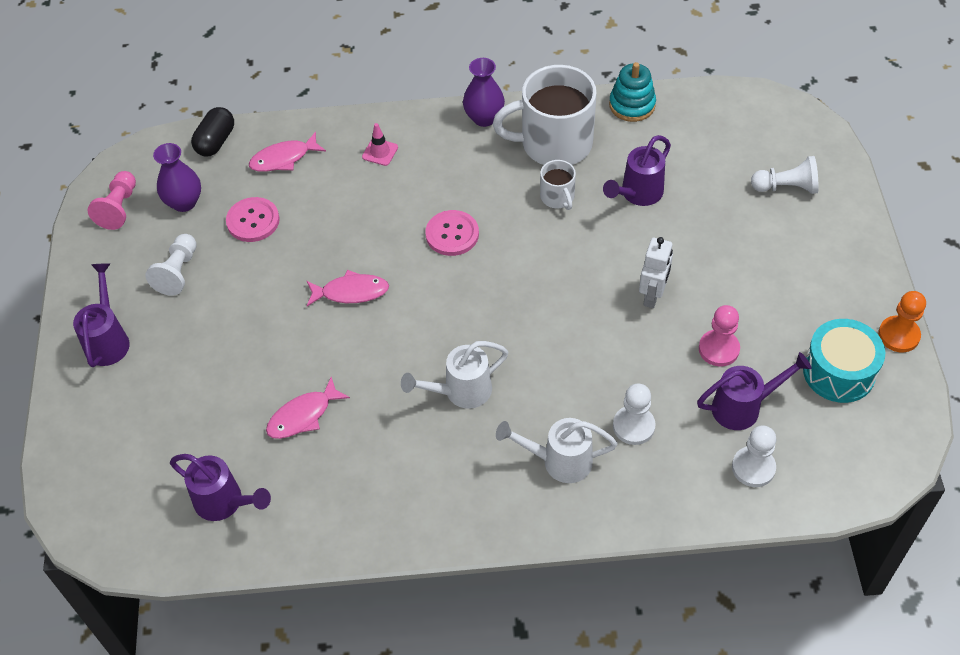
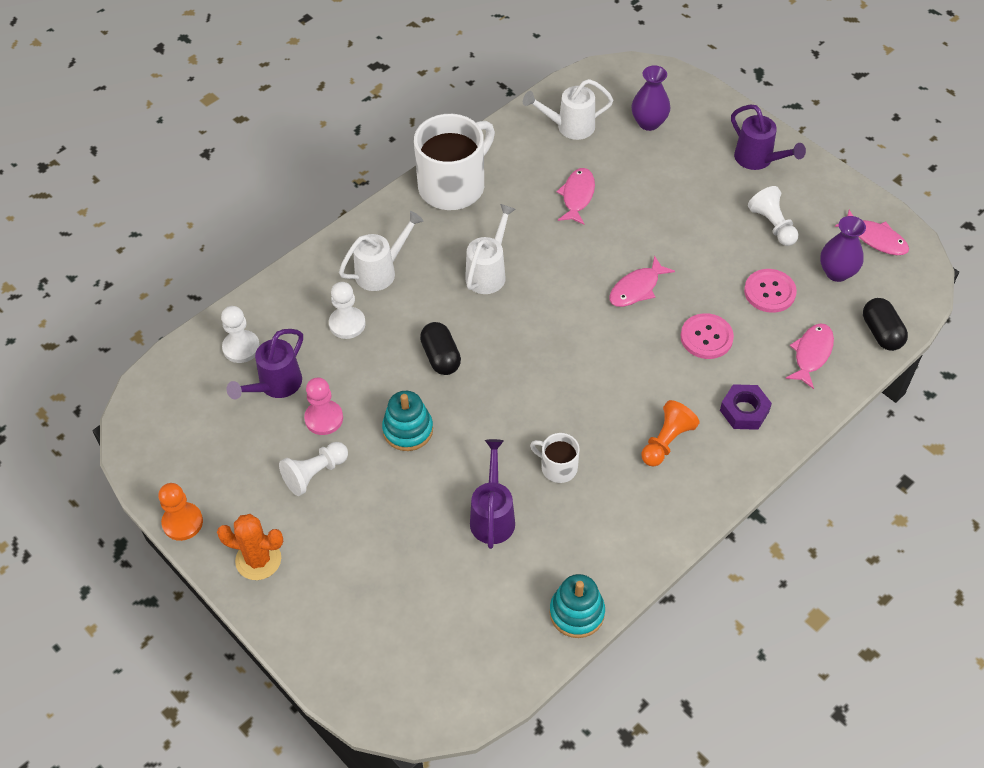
camera: 140 degrees right, 0 degrees up
(119, 208) = (875, 239): pink pawn -> pink fish
(224, 502) = (569, 127): purple watering can -> white watering can
(380, 152) = (744, 411): pink traffic cone -> purple nut
(452, 234) = (610, 379): pink button -> pink button (706, 337)
(459, 166) = (666, 441): none -> orange pawn
(484, 118) = (695, 504): purple vase -> purple vase (649, 123)
(554, 143) = (609, 519): white mug -> white mug (453, 186)
(573, 339) = (441, 357): none -> black capsule
(652, 295) = (408, 430): white robot -> turquoise stacking toy
(786, 187) = (364, 613): white pawn -> white pawn (315, 474)
(839, 372) = (217, 459): turquoise drum -> none
(848, 269) = (258, 560): none -> orange cactus

